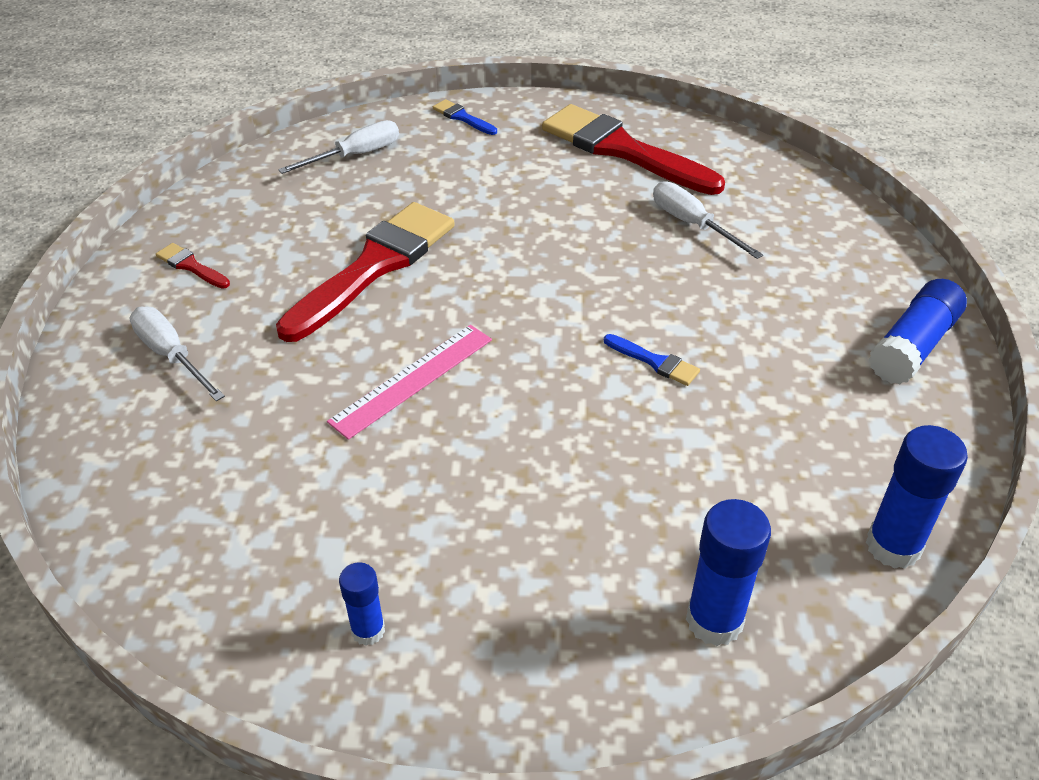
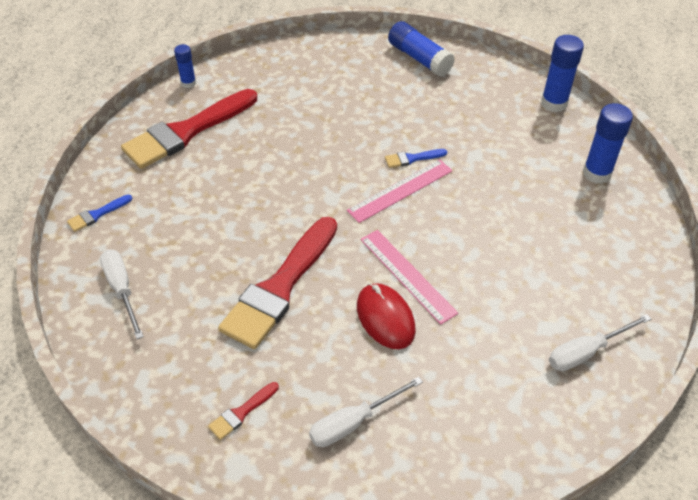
camera: 80 degrees left, 5 degrees up
(334, 366) = (385, 318): none -> red mouse
(368, 630) = (605, 312): blue glue stick -> blue glue stick (188, 83)
(374, 266) = (280, 287): red brush -> red brush turned 105 degrees counterclockwise
(579, 356) = (400, 190): none -> pink ruler
(655, 362) = (412, 158): blue brush -> blue brush turned 150 degrees counterclockwise
(692, 224) = (286, 116): white screwdriver -> white screwdriver (586, 352)

